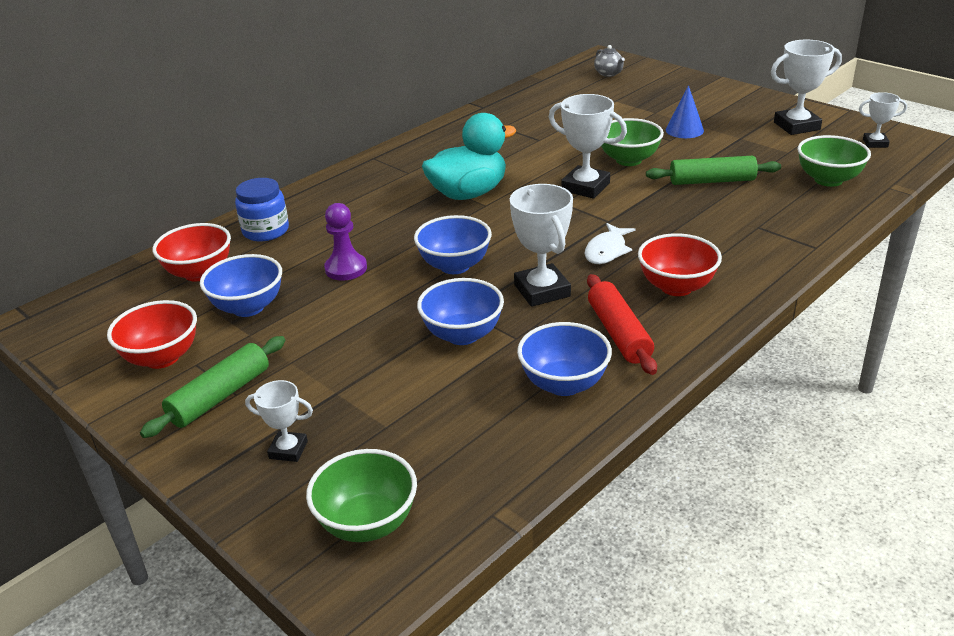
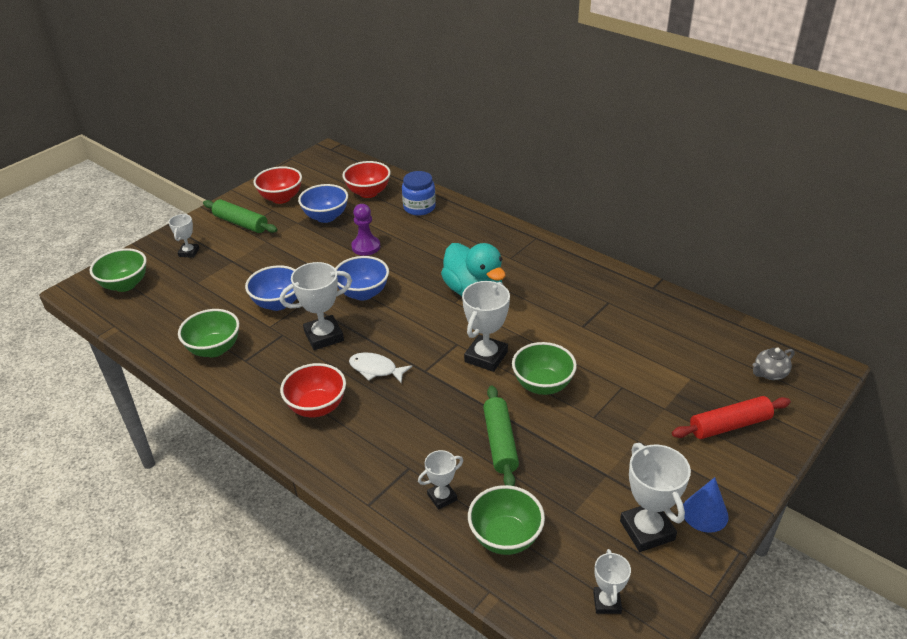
camera: 85 degrees right, 5 degrees up
(564, 384) = (214, 349): blue bowl -> green bowl
(618, 333) = (263, 374): red rolling pin -> red rolling pin (729, 425)
(684, 130) = (620, 429): blue cone -> blue cone (705, 513)
(792, 209) = (442, 497): none -> white trophy

